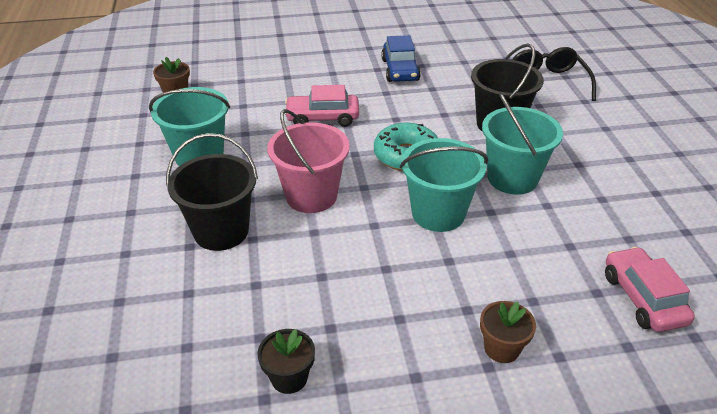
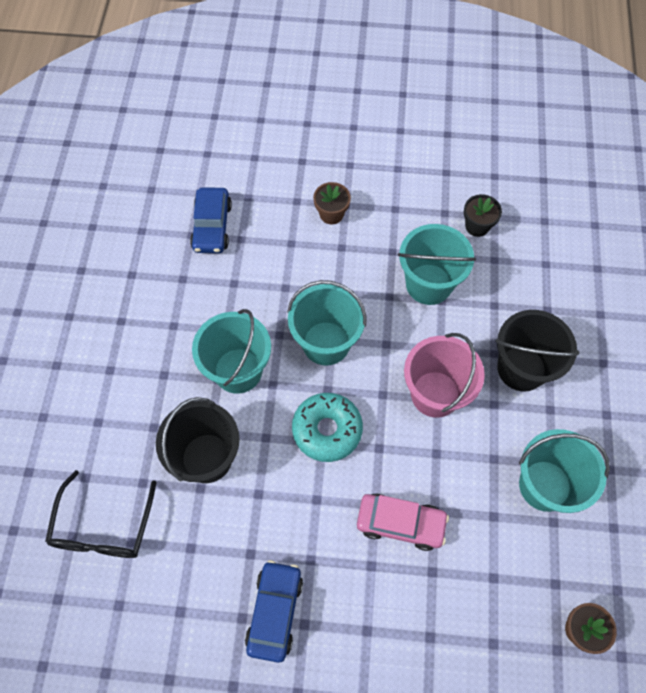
camera: 165 degrees left, 25 degrees up
(342, 290) = (428, 284): none -> turquoise bucket
(643, 298) = (212, 226): pink car -> blue car

